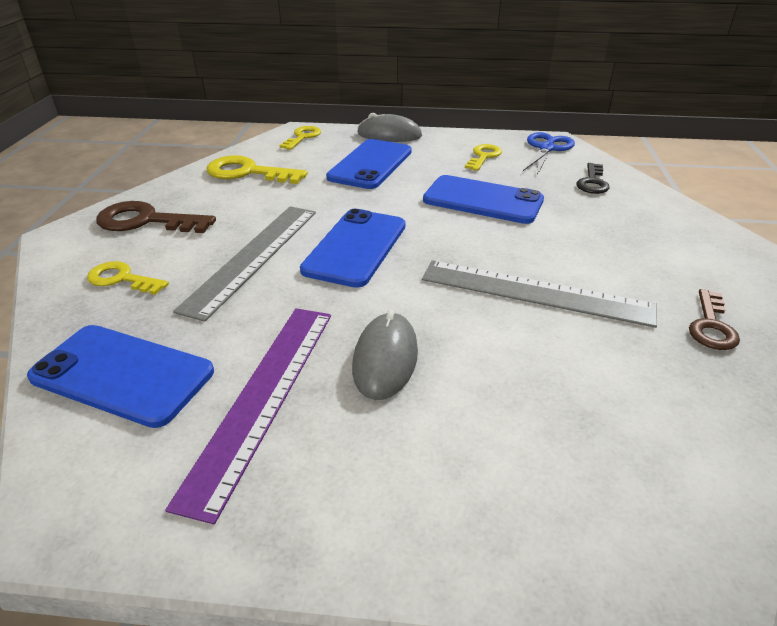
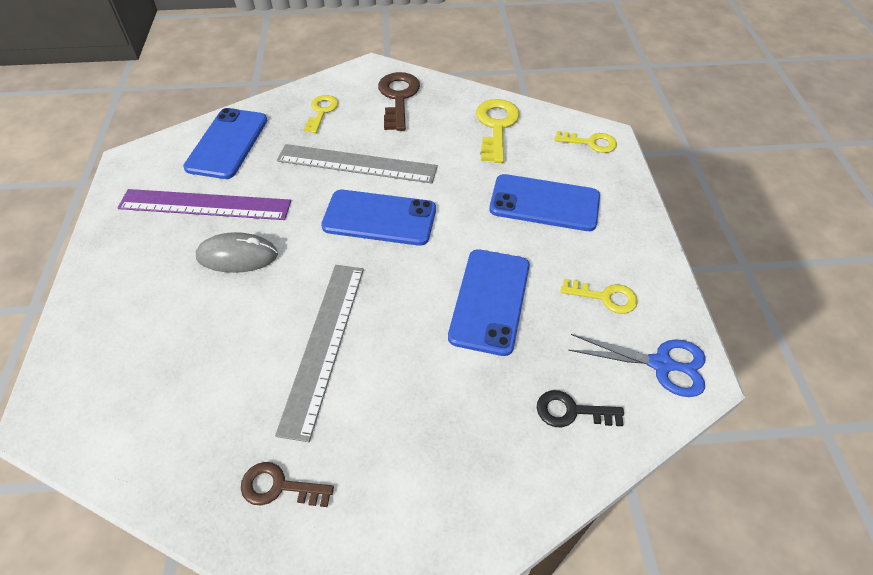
camera: 80 degrees right, 15 degrees up
(389, 135) = (630, 207): grey mouse -> none

